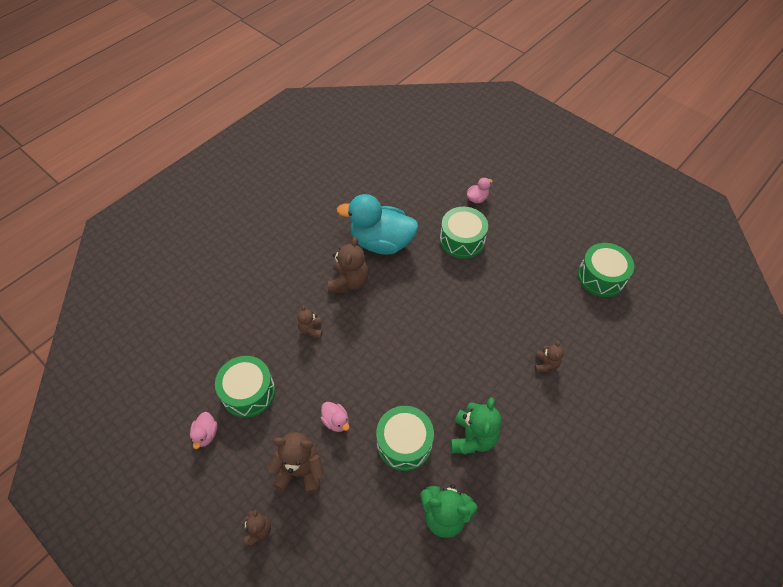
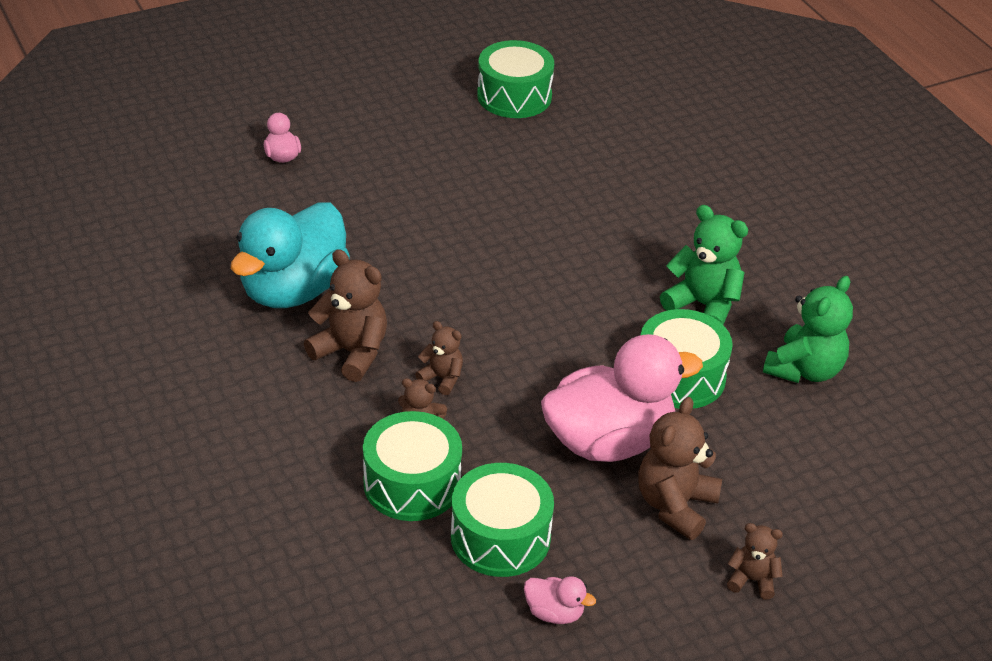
camera: 70 degrees left, 15 degrees down
(336, 421) = (609, 441): pink duck -> pink duck, size x2.43
(462, 240) = (354, 200): green drum -> green drum (412, 484)
(545, 364) = (625, 198): brown teddy bear -> brown teddy bear (442, 378)

